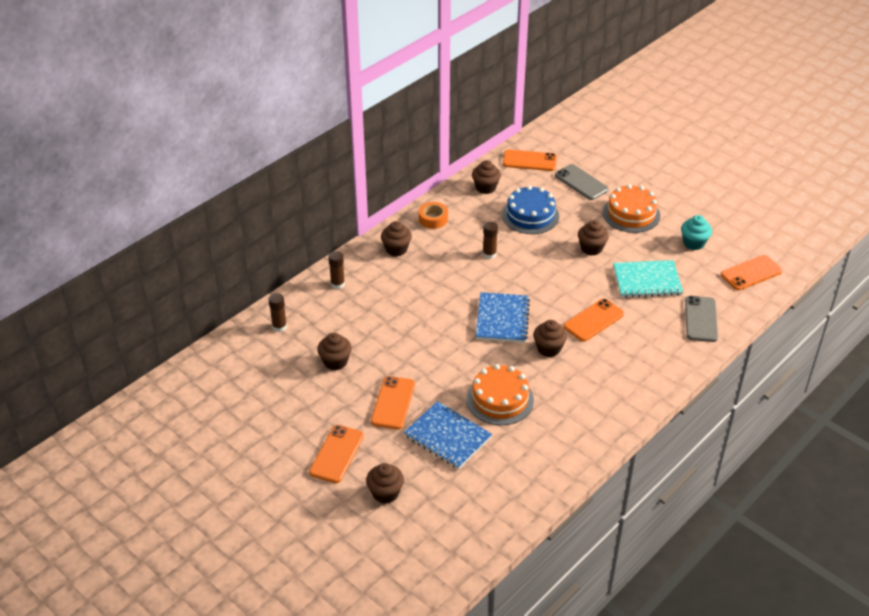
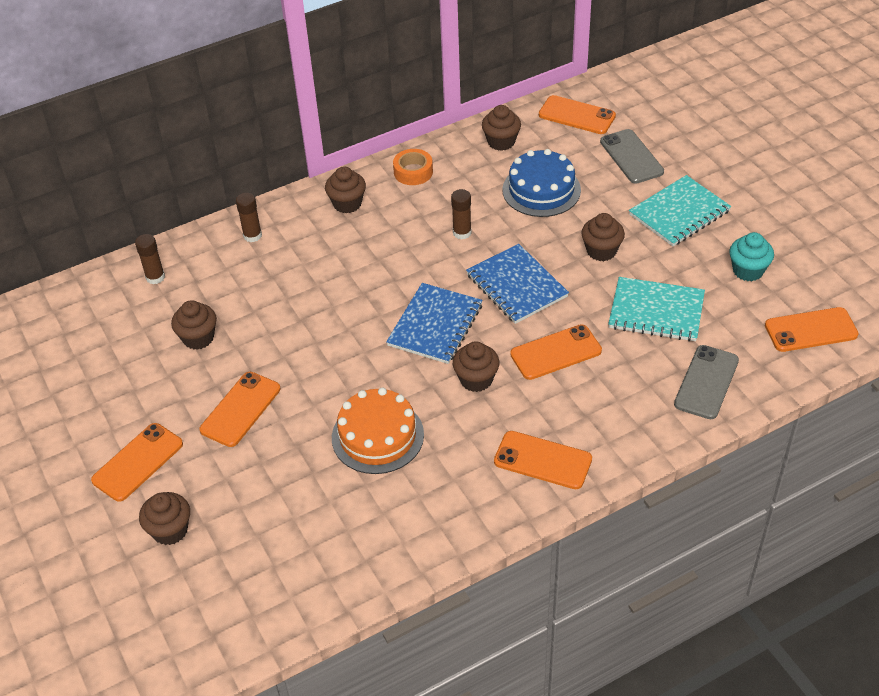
camera: 20 degrees right, 5 degrees up
(447, 436) = (285, 472): blue notebook -> blue notebook (516, 285)
(619, 390) = (542, 460): none -> orange phone
(631, 214) = (679, 213): orange cake -> turquoise notebook

